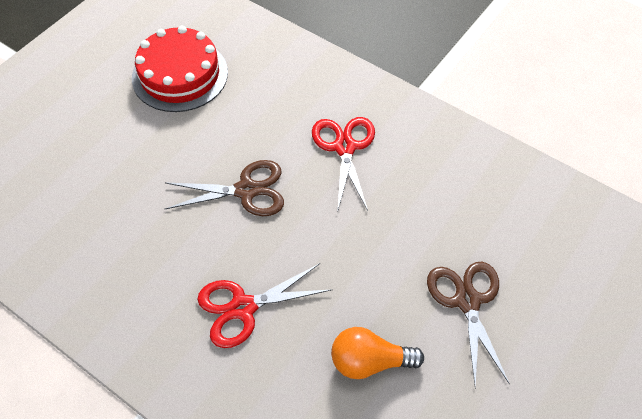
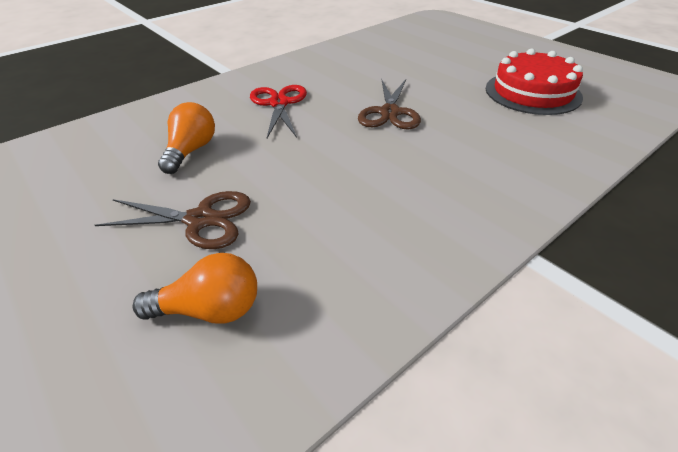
camera: 105 degrees right, 15 degrees down
(345, 147) = (431, 170): red scissors -> none
(545, 254) = (210, 310): none -> orange light bulb

